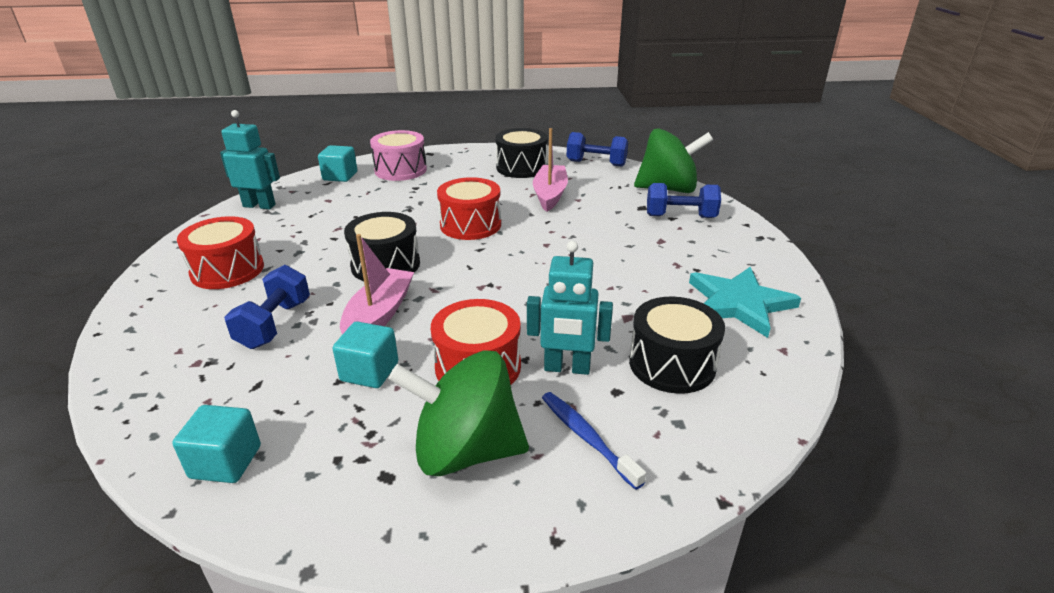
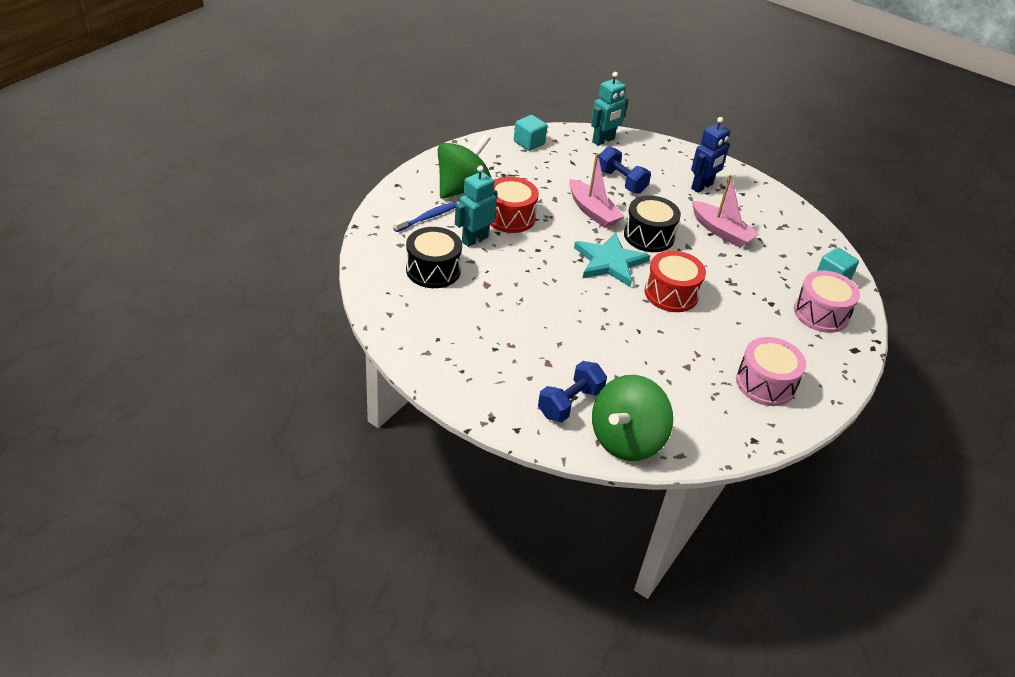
camera: 125 degrees right, 10 degrees up
(227, 270) = (702, 187): red drum -> blue robot
(259, 205) = (799, 225): turquoise robot -> turquoise robot (603, 140)
(369, 372) = (545, 190): turquoise cube -> none
(521, 167) = (765, 384): black drum -> pink drum
(550, 194) = (686, 362): pink boat -> pink boat (721, 231)
(587, 438) = (427, 218): blue toothbrush -> blue toothbrush turned 45 degrees counterclockwise
(596, 163) = (732, 439): blue dumbbell -> none
(739, 303) = (441, 334): turquoise star -> turquoise star (609, 262)

